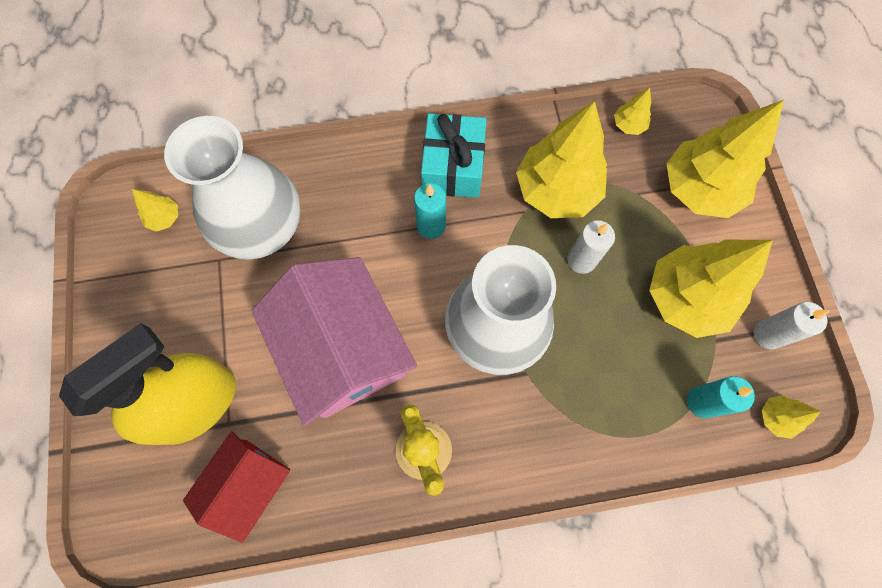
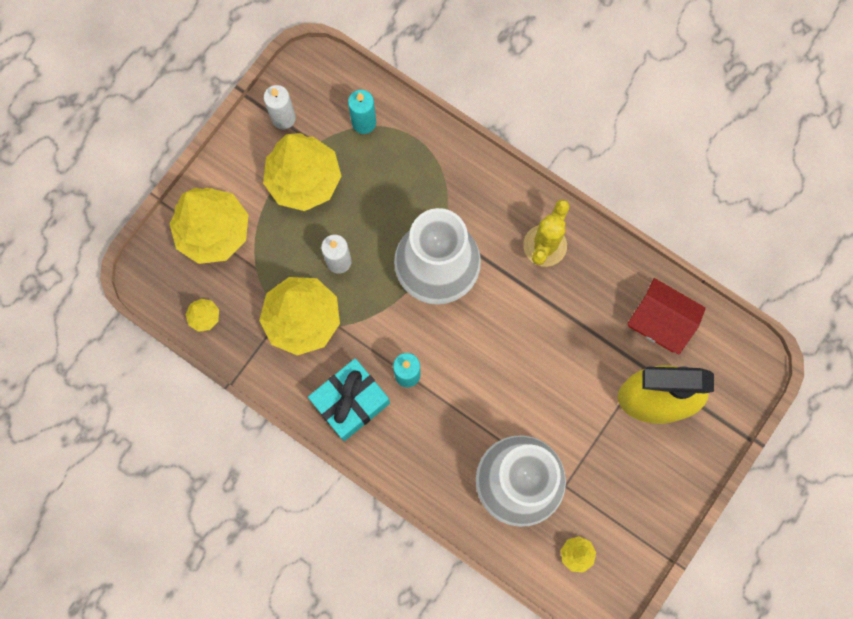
camera: 135 degrees left, 5 degrees up
(248, 484) = (660, 321): red house -> red house turned 45 degrees clockwise
(343, 349) = (538, 347): pink house -> none
(776, 417) = (333, 78): yellow tree -> none

